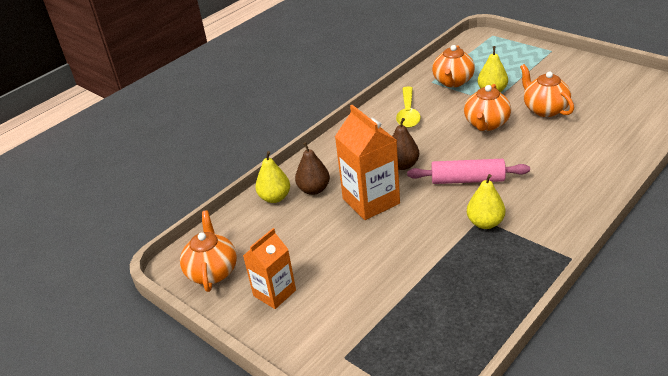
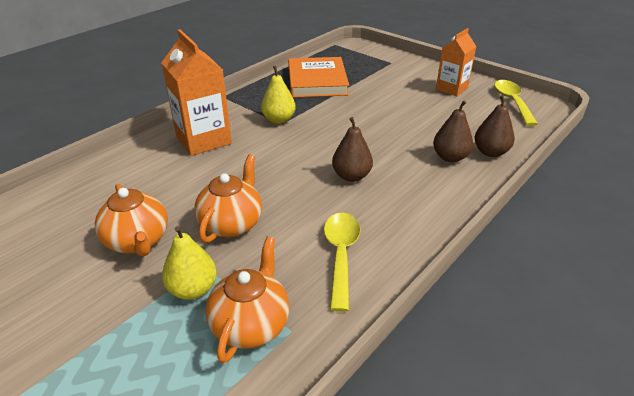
camera: 175 degrees right, 0 degrees up
(212, 271) = (512, 102): orange teapot -> yellow spoon
(275, 198) = (490, 152): yellow pear -> brown pear
(371, 201) = (385, 143): orange carton -> orange carton (203, 140)
(454, 298) = (317, 81): none -> orange book
(467, 180) = (282, 155): pink rolling pin -> none

